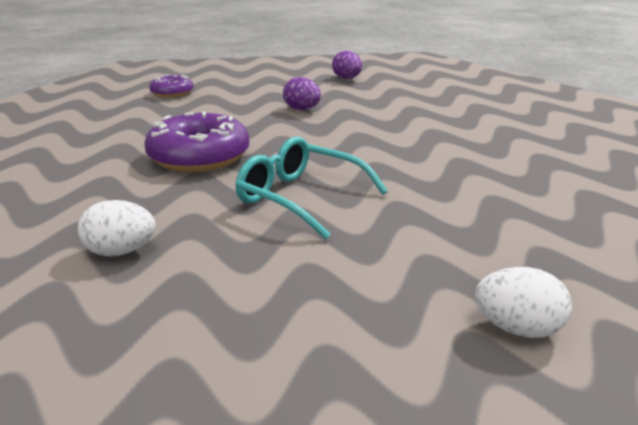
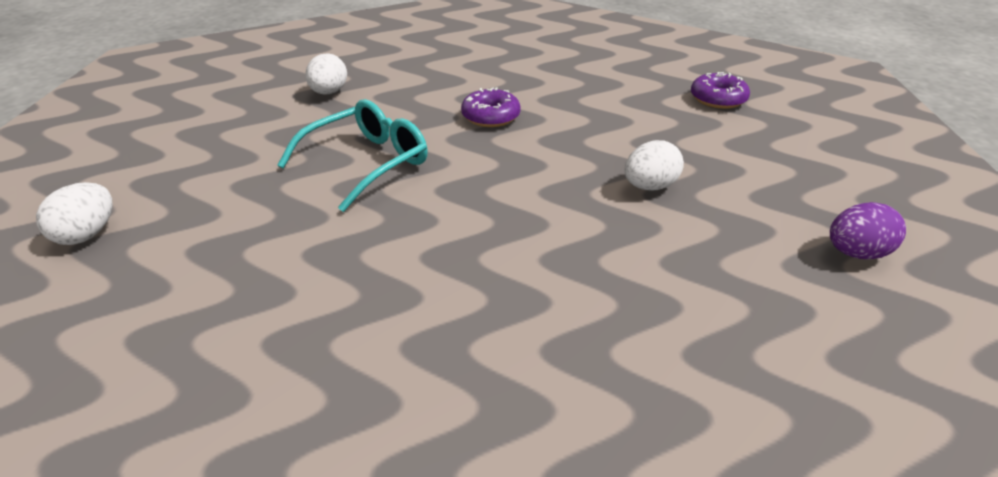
camera: 100 degrees right, 10 degrees up
(199, 157) = (490, 117): purple donut -> purple donut, size x0.57
(302, 109) = (649, 187): purple egg -> white egg

